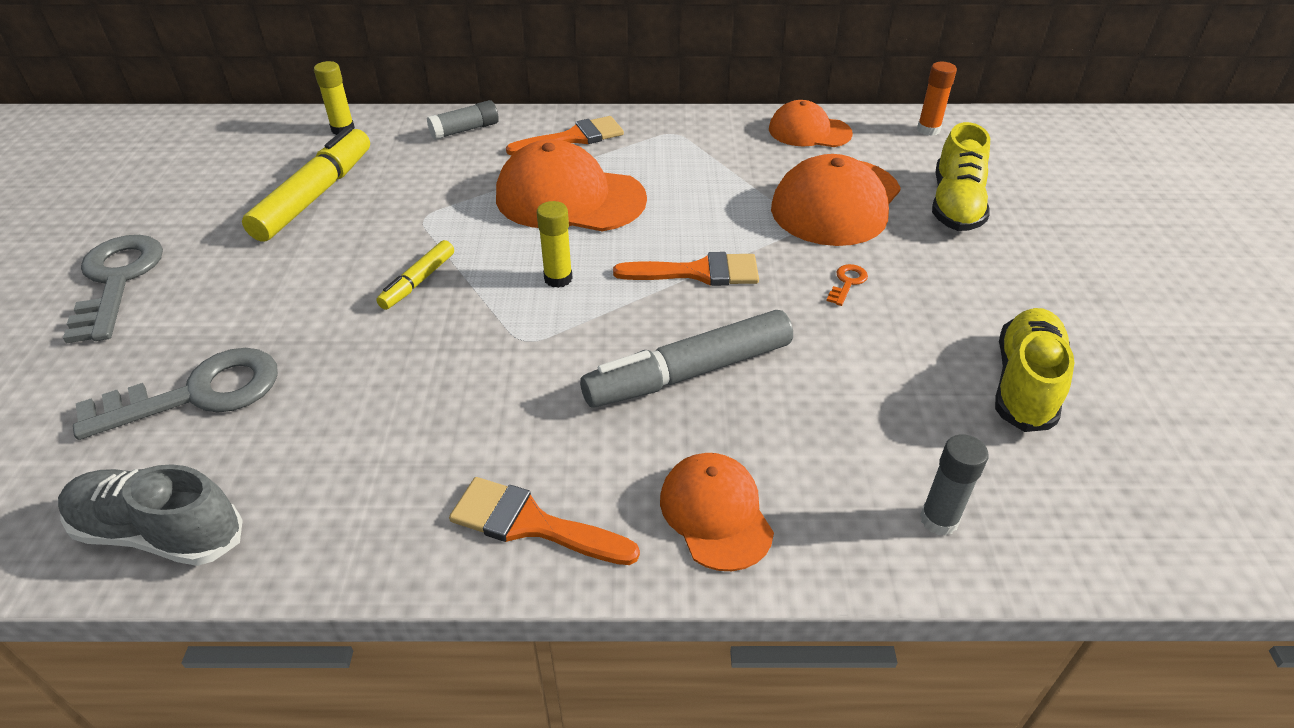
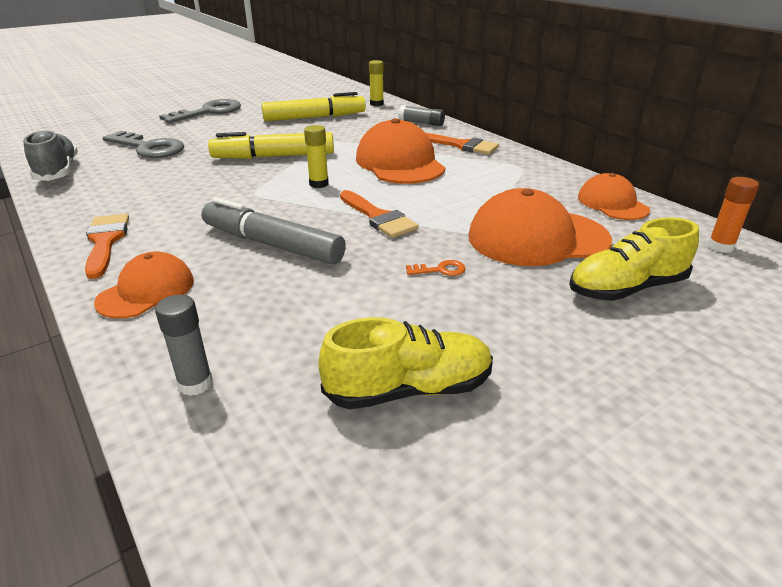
camera: 55 degrees right, 10 degrees down
(418, 281) = (274, 157): yellow marker -> yellow marker, size x1.91

